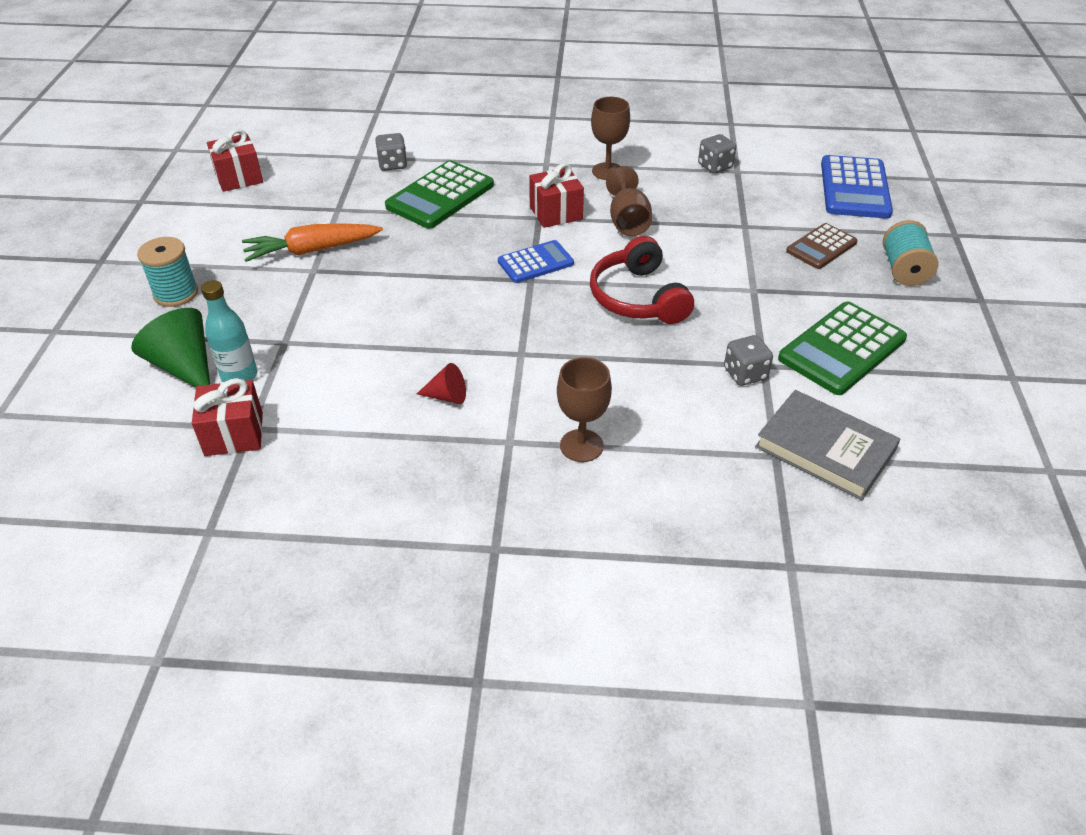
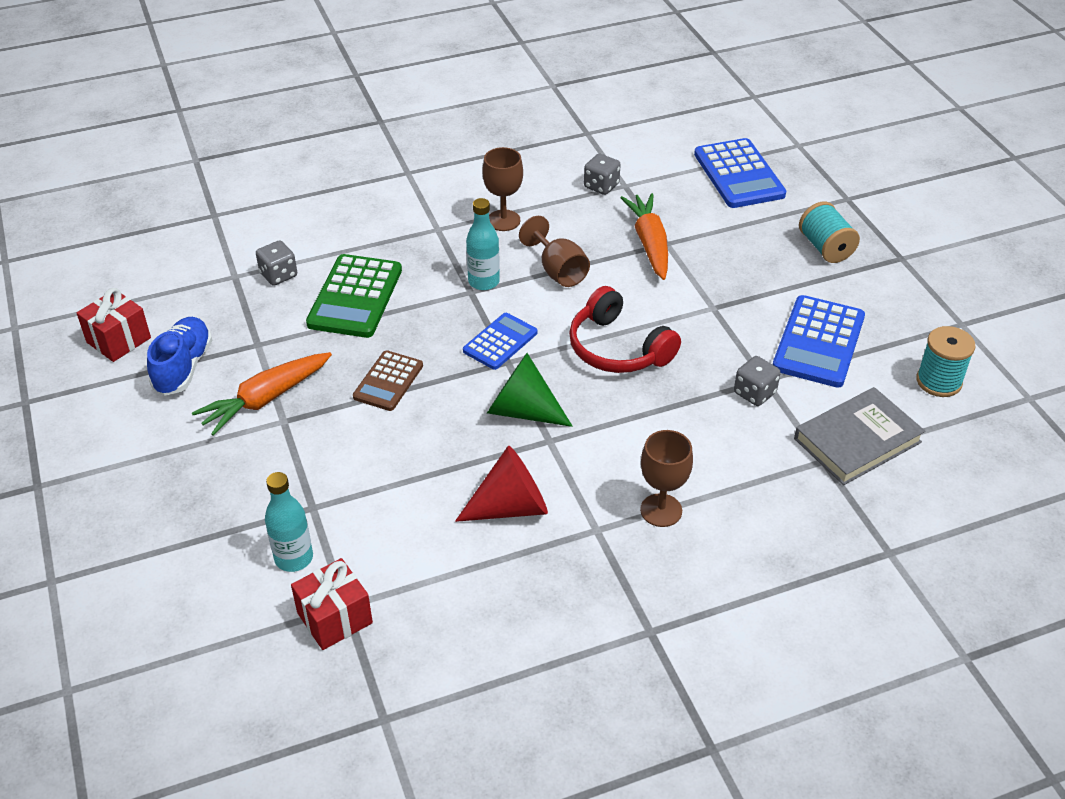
camera: 25 degrees left, 0 degrees up
(176, 293) = (155, 494): turquoise spool -> turquoise spool (938, 381)
(184, 366) = (228, 568): green cone -> green cone (522, 410)
(270, 210) = (183, 367): none -> blue shoe
(447, 396) = (511, 506): red cone -> red cone, size x1.83
(556, 213) = (483, 282): red gift -> turquoise bottle
(728, 222) = (649, 243): none -> orange carrot
(821, 247) = (745, 245): brown calculator -> brown calculator (388, 381)
(825, 449) = (857, 440): grey book -> grey book turned 45 degrees counterclockwise
(842, 349) = (819, 342): green calculator -> blue calculator

